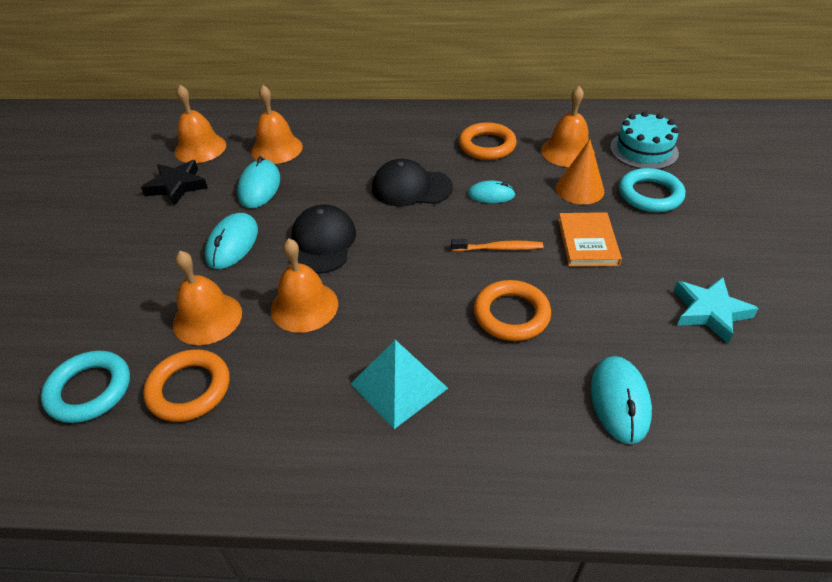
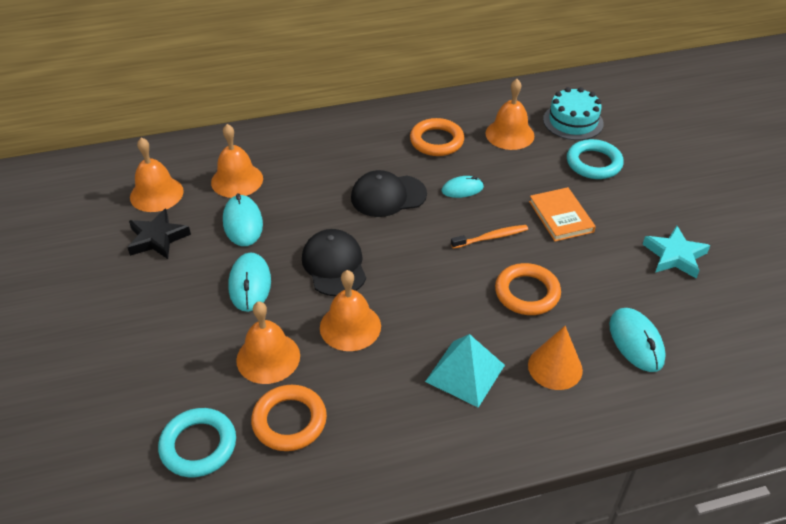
camera: 20 degrees left, 0 degrees up
(579, 189) = (535, 169): orange cone -> orange cone (555, 367)

